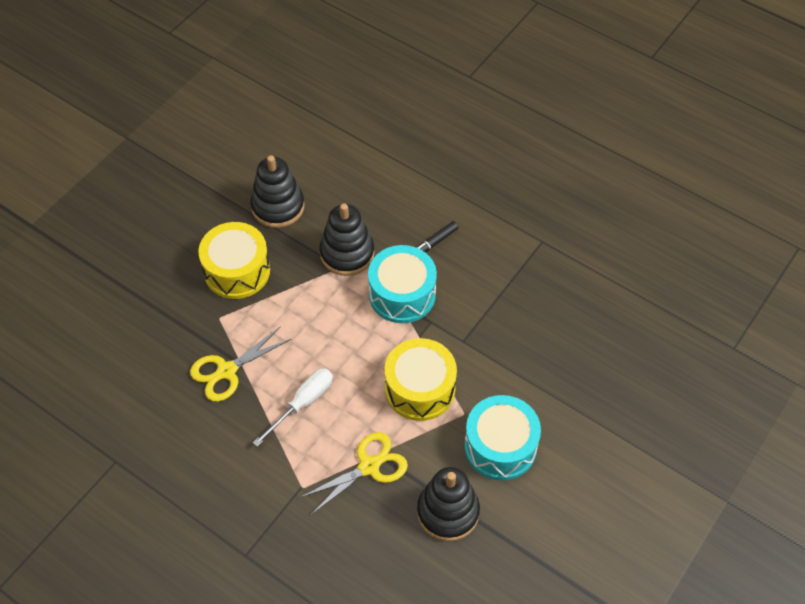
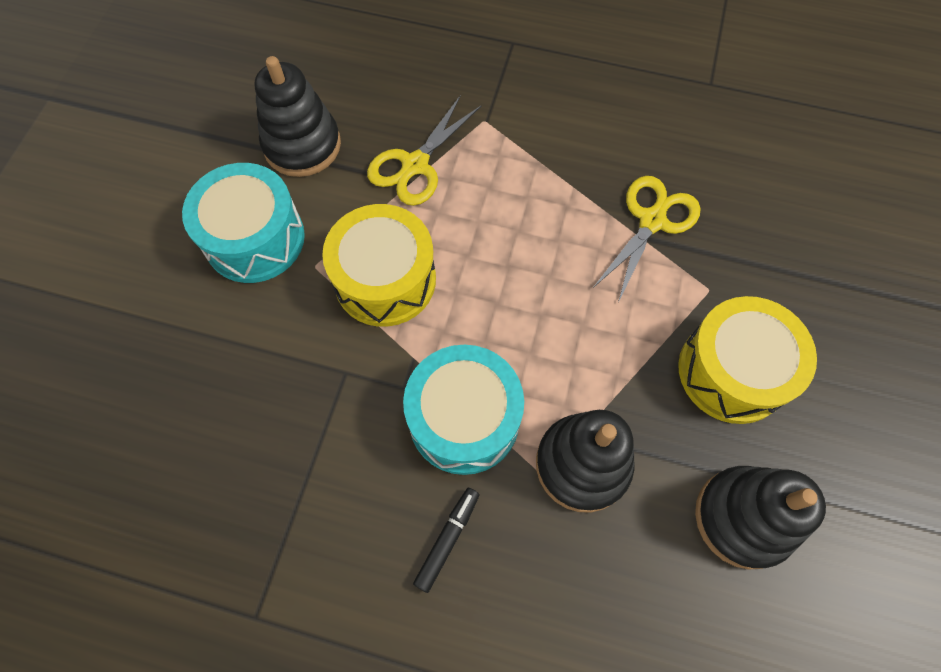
camera: 160 degrees right, 10 degrees up
(302, 403) = (532, 212): white screwdriver -> none

